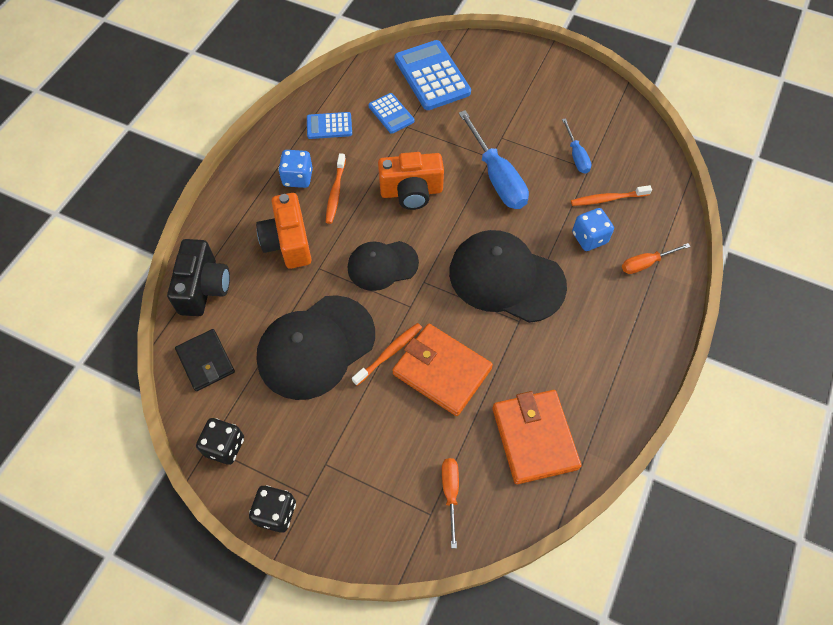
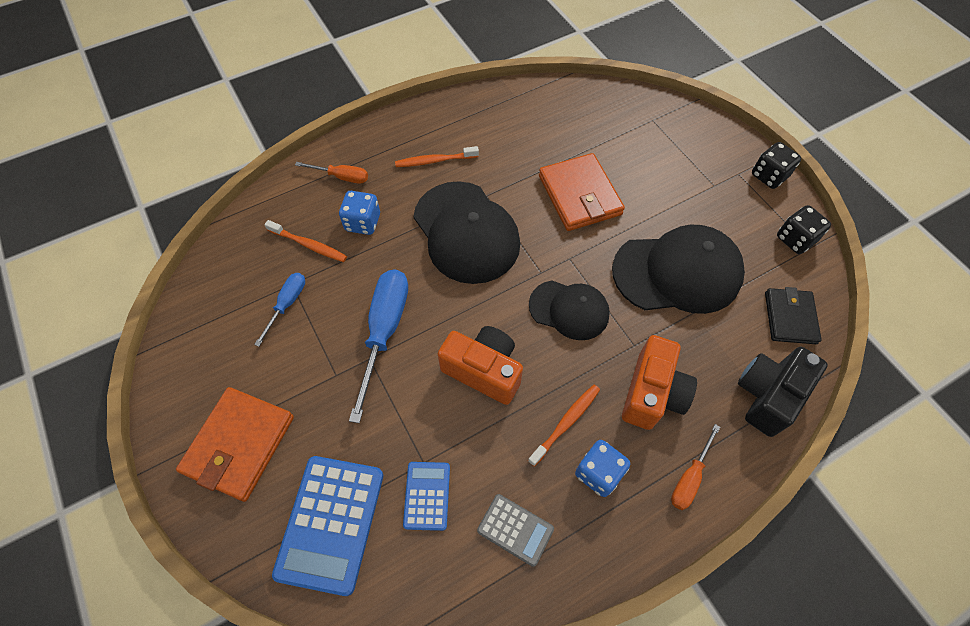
camera: 145 degrees left, 0 degrees up
(329, 126) = (515, 529): blue calculator -> grey calculator
(389, 353) = (614, 231): orange toothbrush -> orange toothbrush (435, 161)
(450, 493) = (630, 123): orange screwdriver -> orange screwdriver (689, 477)
(534, 438) = (544, 120): orange wallet -> orange wallet (239, 445)

